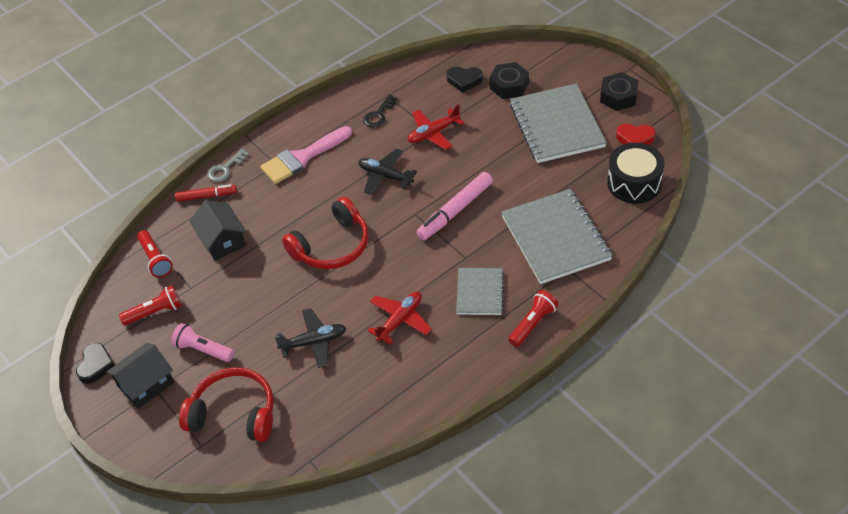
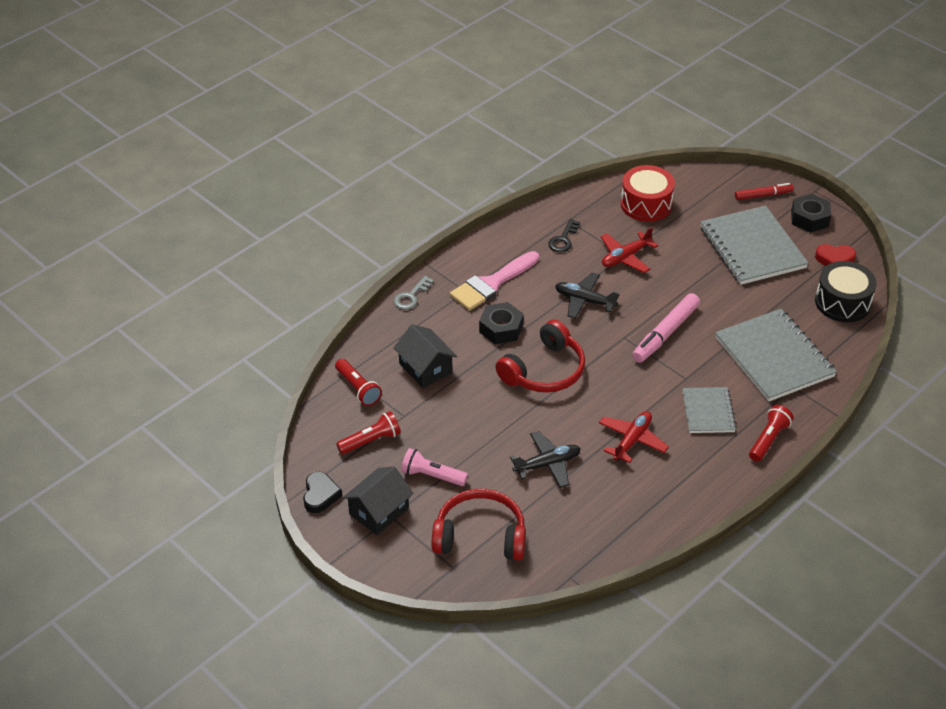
camera: 10 degrees left, 5 degrees down
(207, 196) = (397, 324): red marker -> red marker (763, 195)
(464, 80) = (646, 204): black heart -> red drum
(509, 85) = (694, 209): black nut -> black nut (501, 328)

